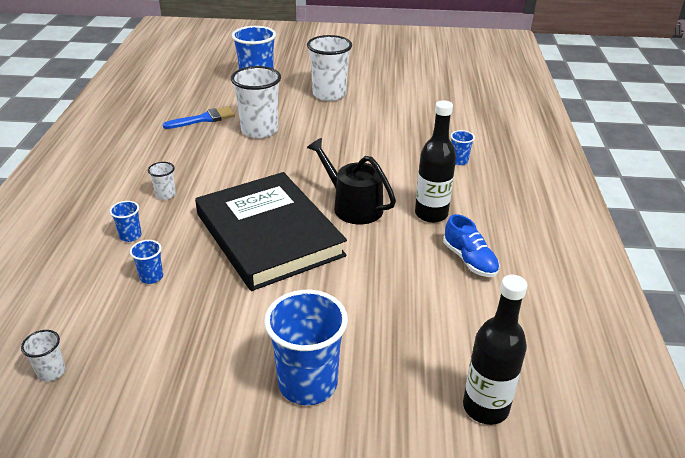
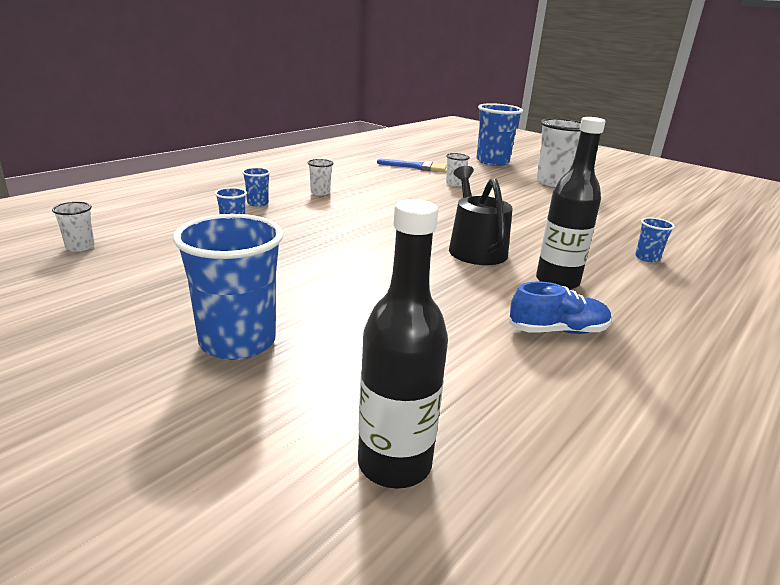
camera: 35 degrees right, 10 degrees down
(259, 130) = (454, 184): white cup -> white cup, size x0.46
(269, 234) = (366, 238): black book -> none
(469, 260) = (557, 331): blue shoe -> blue shoe turned 105 degrees counterclockwise

